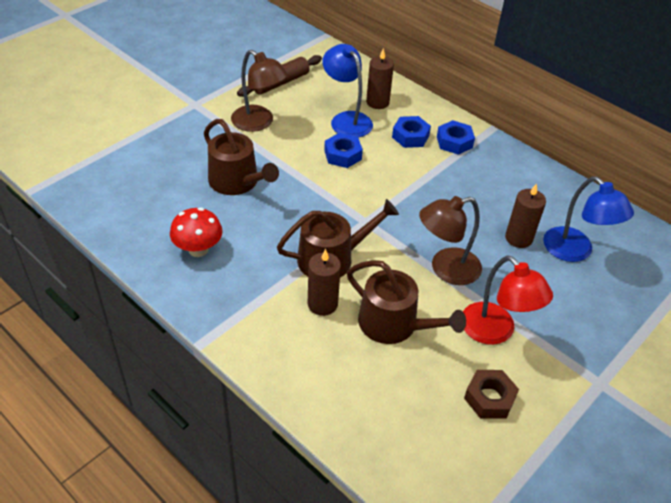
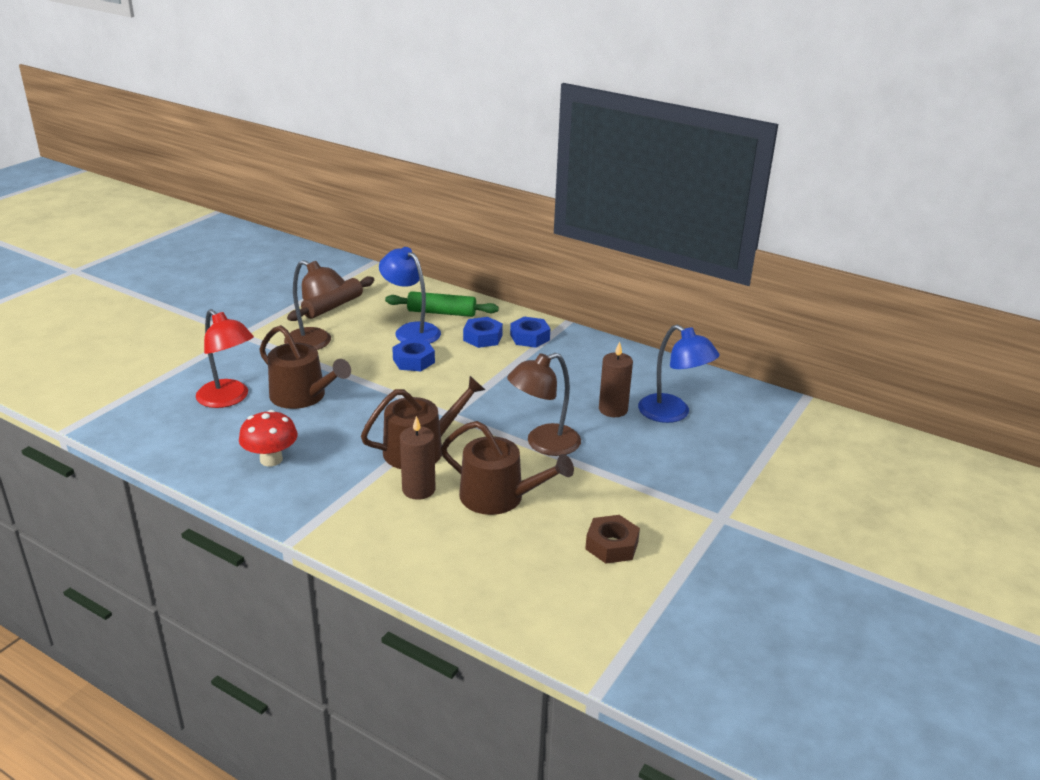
camera: 10 degrees left, 15 degrees down
(377, 102) = (441, 313): brown candle -> green rolling pin
(495, 332) = (606, 489): red lamp -> red lamp (228, 399)

